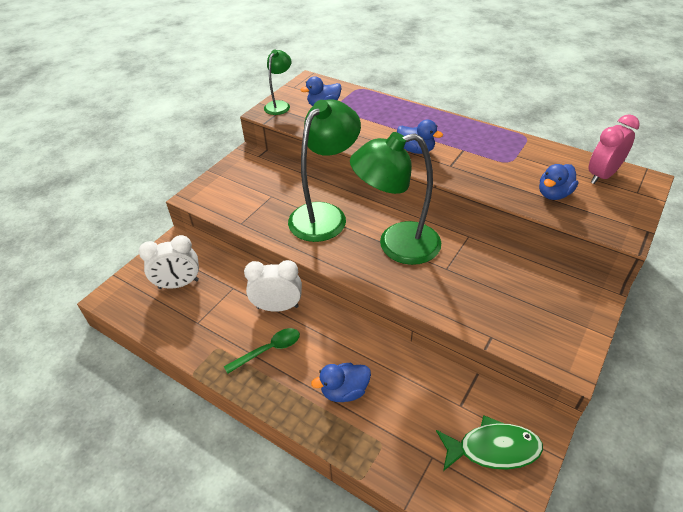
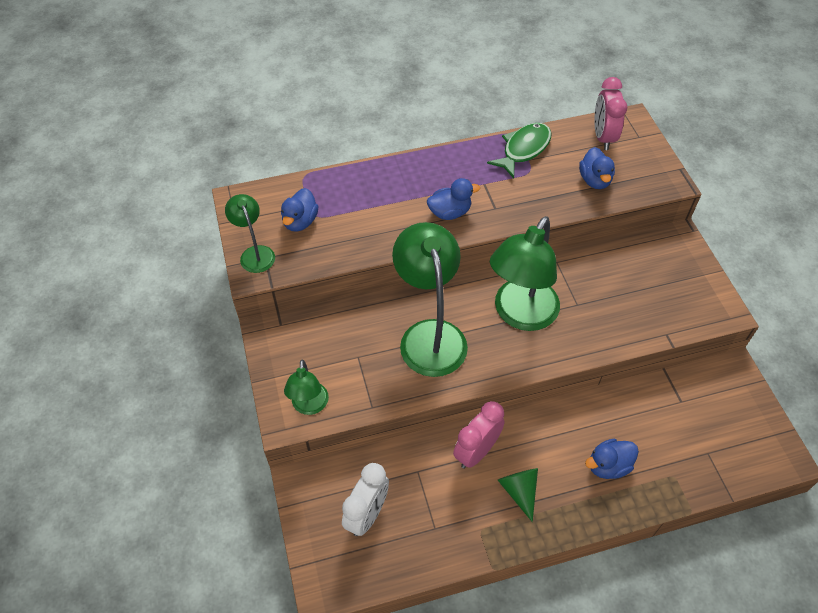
camera: 50 degrees left, 10 degrees up
(214, 199) = (309, 406): none -> green lamp
(268, 350) = (519, 491): green spoon -> green cone
(277, 307) = (476, 451): white clock -> pink clock
(344, 391) = (608, 466): blue duck -> blue duck turned 45 degrees clockwise
(493, 449) = (729, 411): green fish -> green fish (523, 149)

